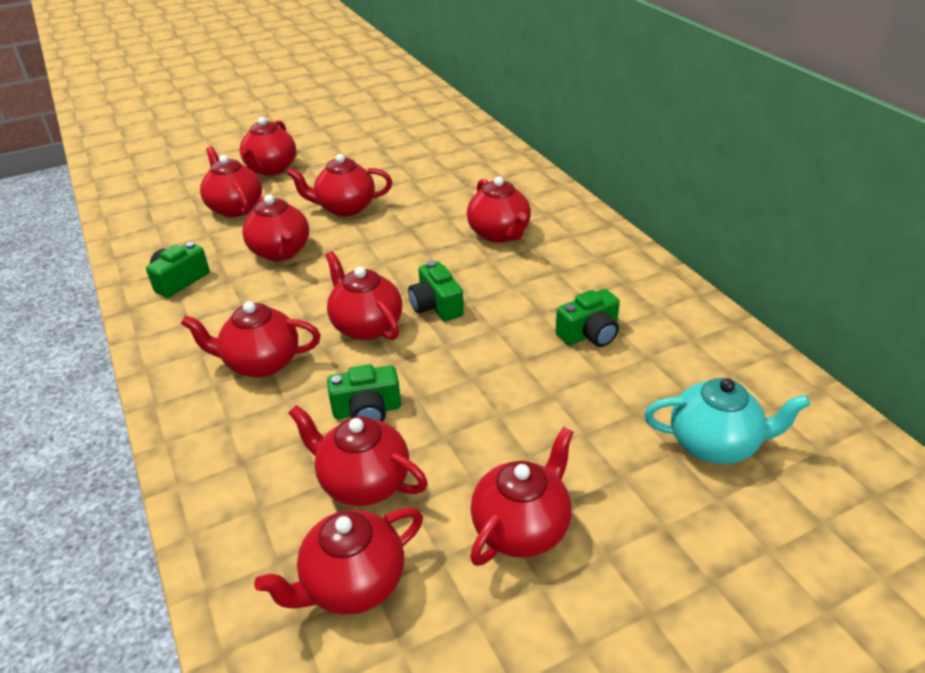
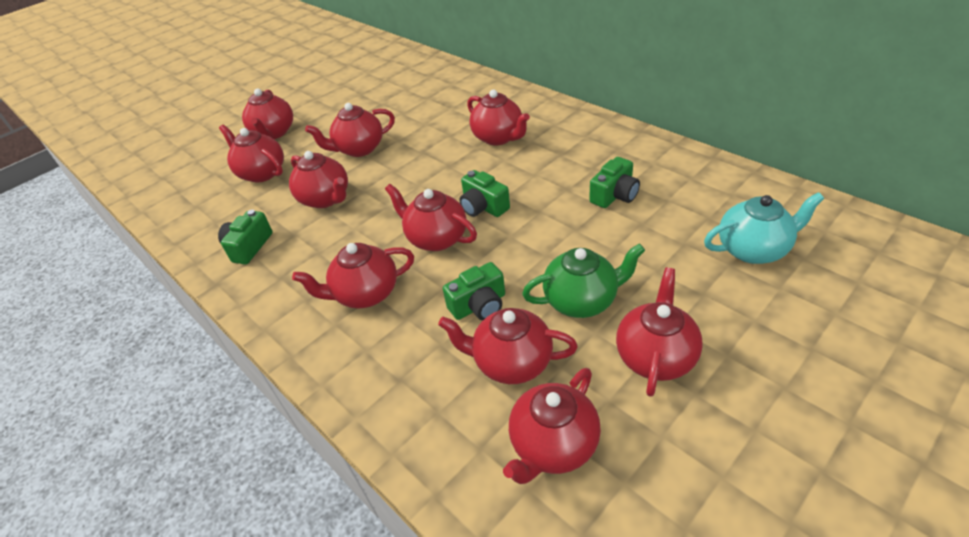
camera: 15 degrees left, 5 degrees up
(479, 440) = (582, 300): none -> green teapot

